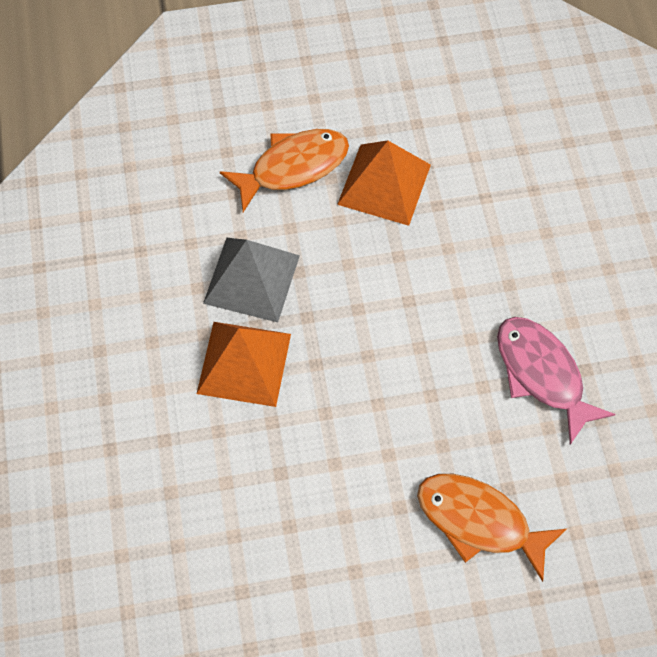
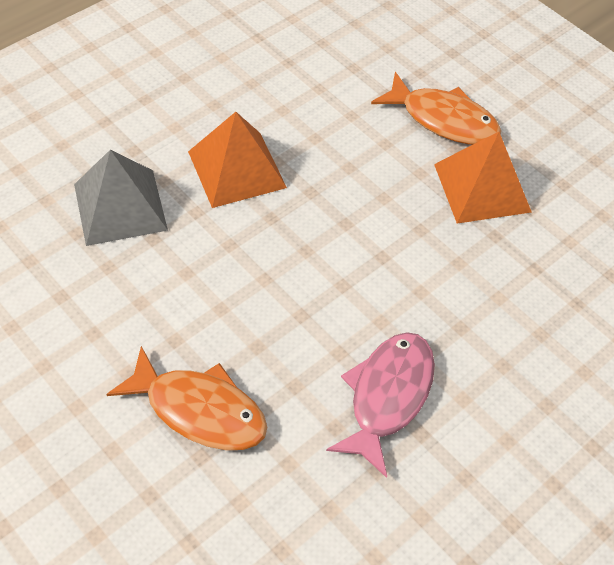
camera: 55 degrees right, 10 degrees down
(251, 279) = (317, 139): grey pyramid -> grey pyramid (120, 206)
(479, 521) = (199, 410): orange fish -> orange fish turned 120 degrees clockwise

